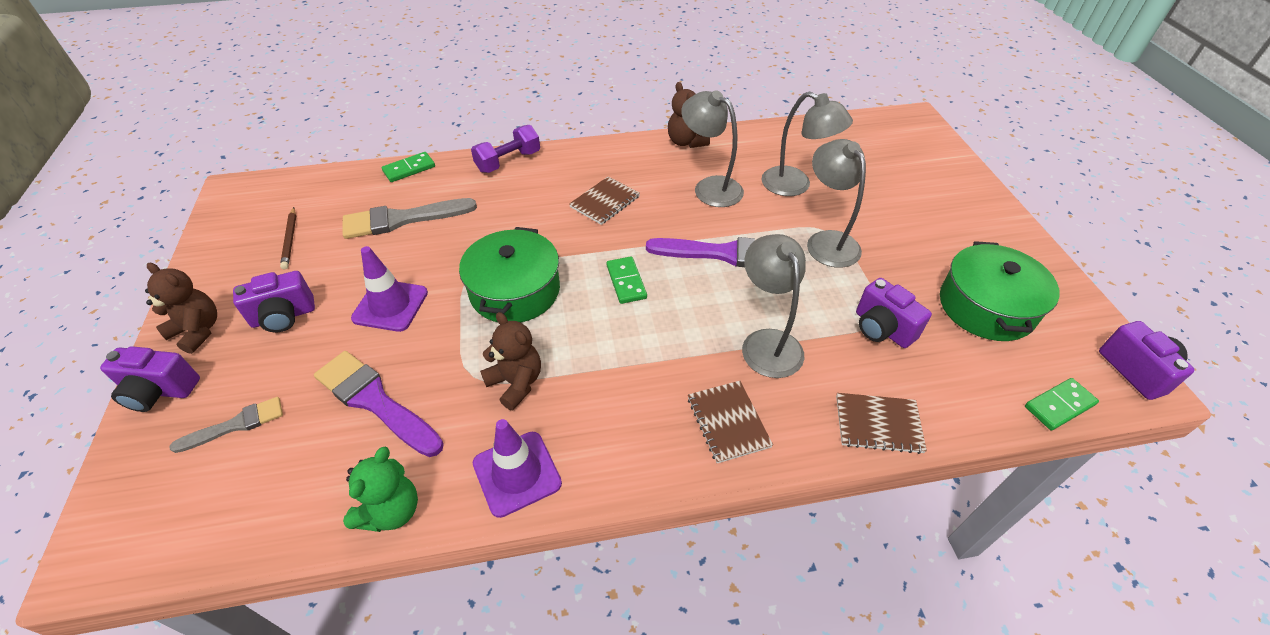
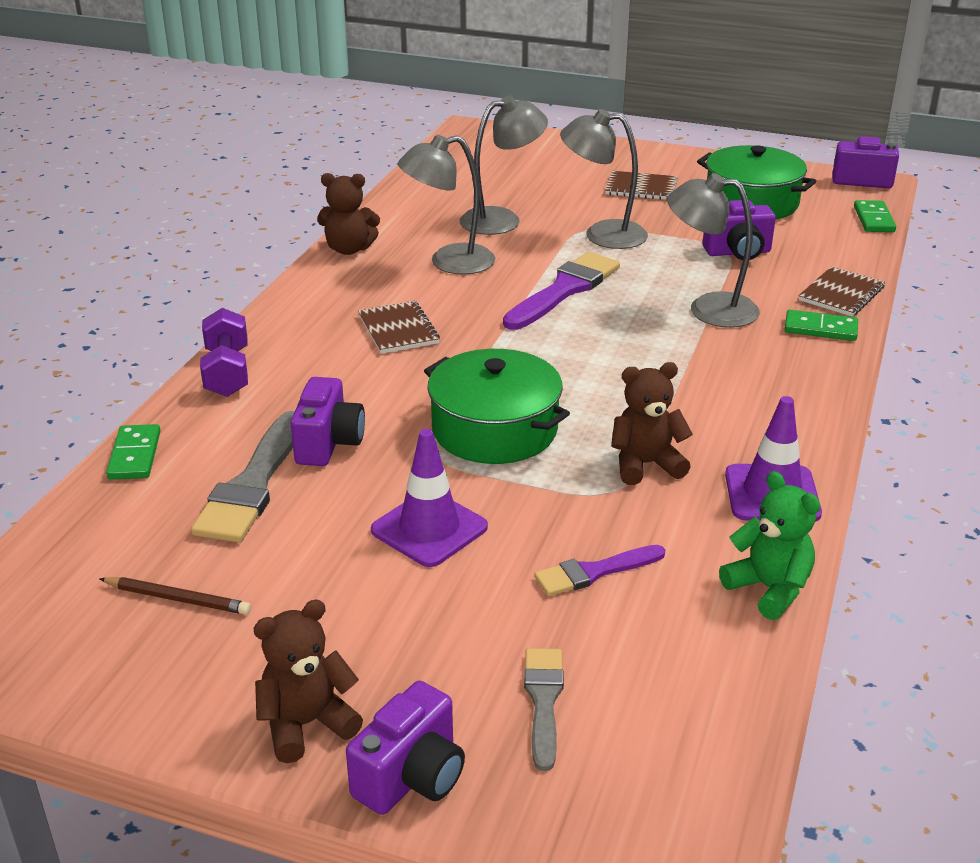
camera: 60 degrees left, 15 degrees down
(284, 316) = (359, 629): purple camera -> purple camera (328, 444)
(375, 401) = (594, 572): purple brush -> purple brush, size x0.59
(626, 282) = (551, 356): green domino -> green domino (820, 329)
(728, 422) = (790, 360): brown notebook -> brown notebook (641, 188)

